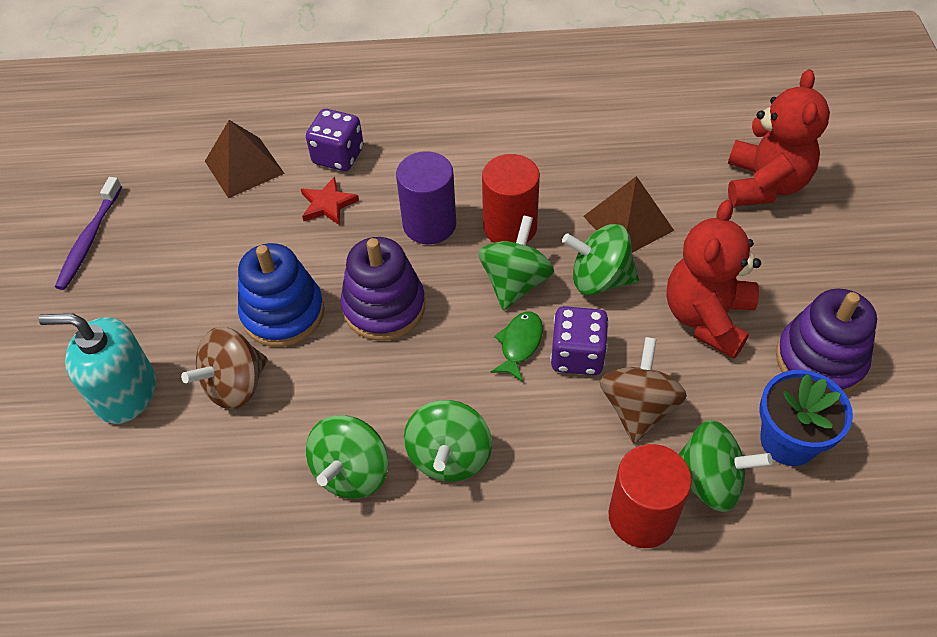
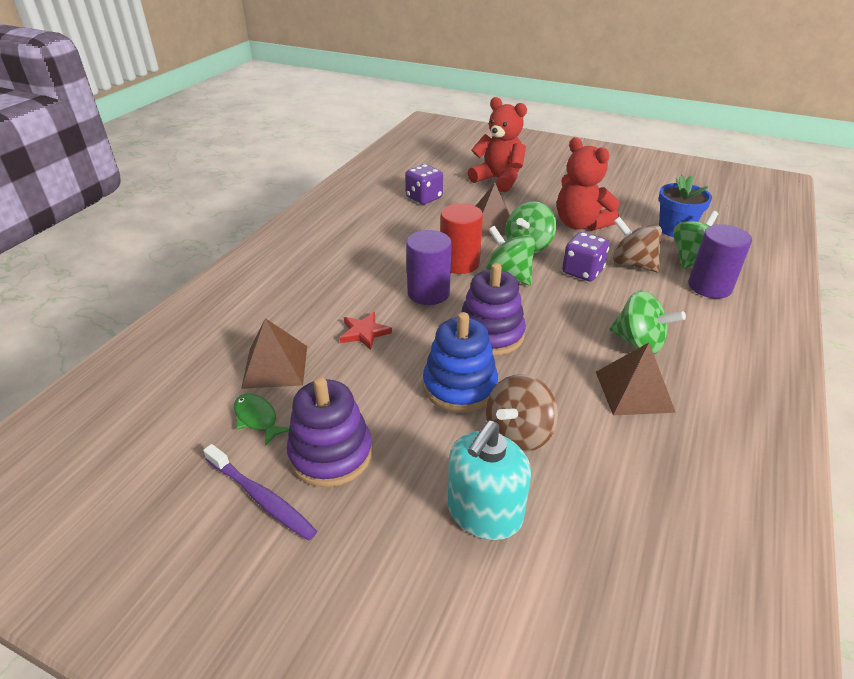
camera: 65 degrees left, 15 degrees down
(235, 385) = (518, 434): brown spinning top -> brown spinning top turned 60 degrees clockwise
(338, 156) = (318, 314): purple dice -> purple dice (424, 198)
(352, 472) = (634, 391): green spinning top -> brown pyramid
(519, 344) = (561, 289): green fish -> green fish (257, 418)
(641, 517) = (709, 286): red cylinder -> purple cylinder
(820, 360) = (627, 205): purple stacking toy -> purple stacking toy (331, 454)

